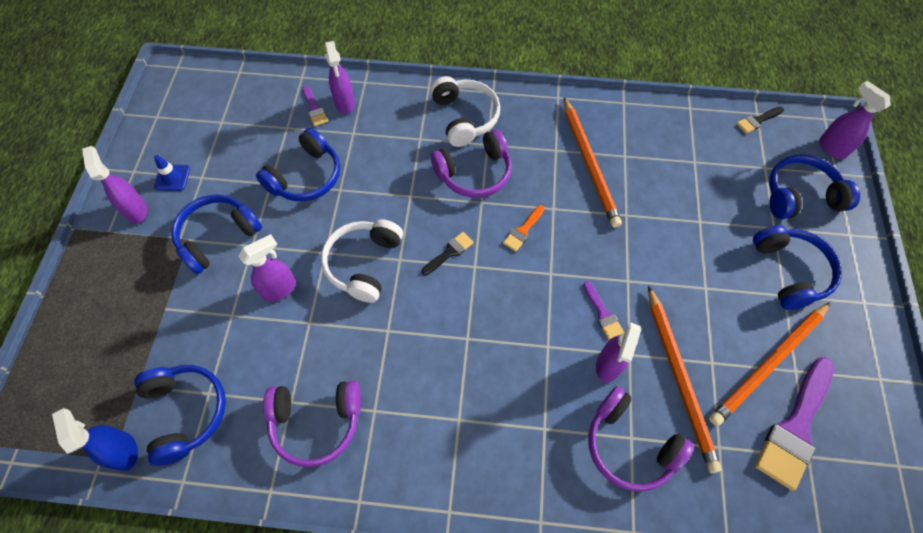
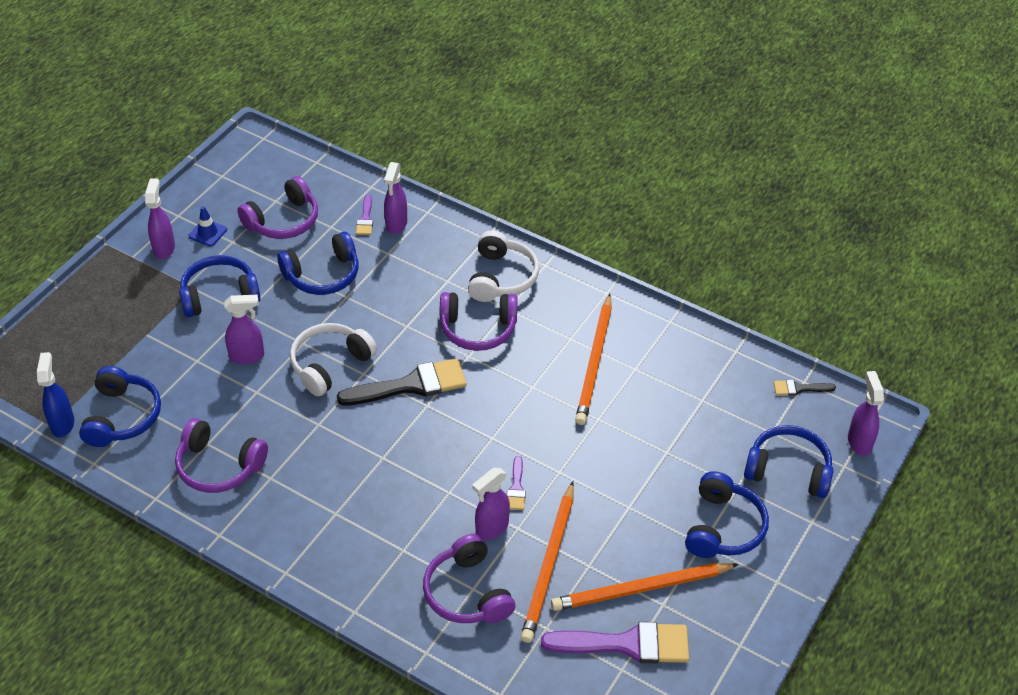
camera: 25 degrees right, 15 degrees down
(239, 138) = (283, 221): none -> purple headphones
(449, 252) = (411, 385): black brush -> black brush, size x2.08
(523, 230) = (490, 393): orange brush -> none
(795, 427) = (626, 644): purple brush -> purple brush turned 150 degrees counterclockwise

